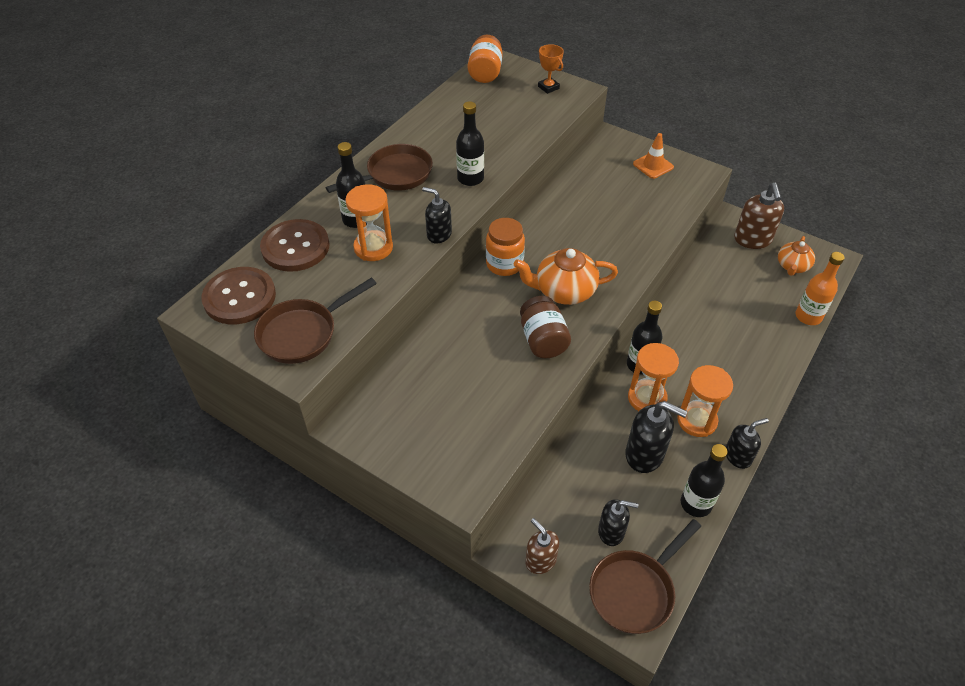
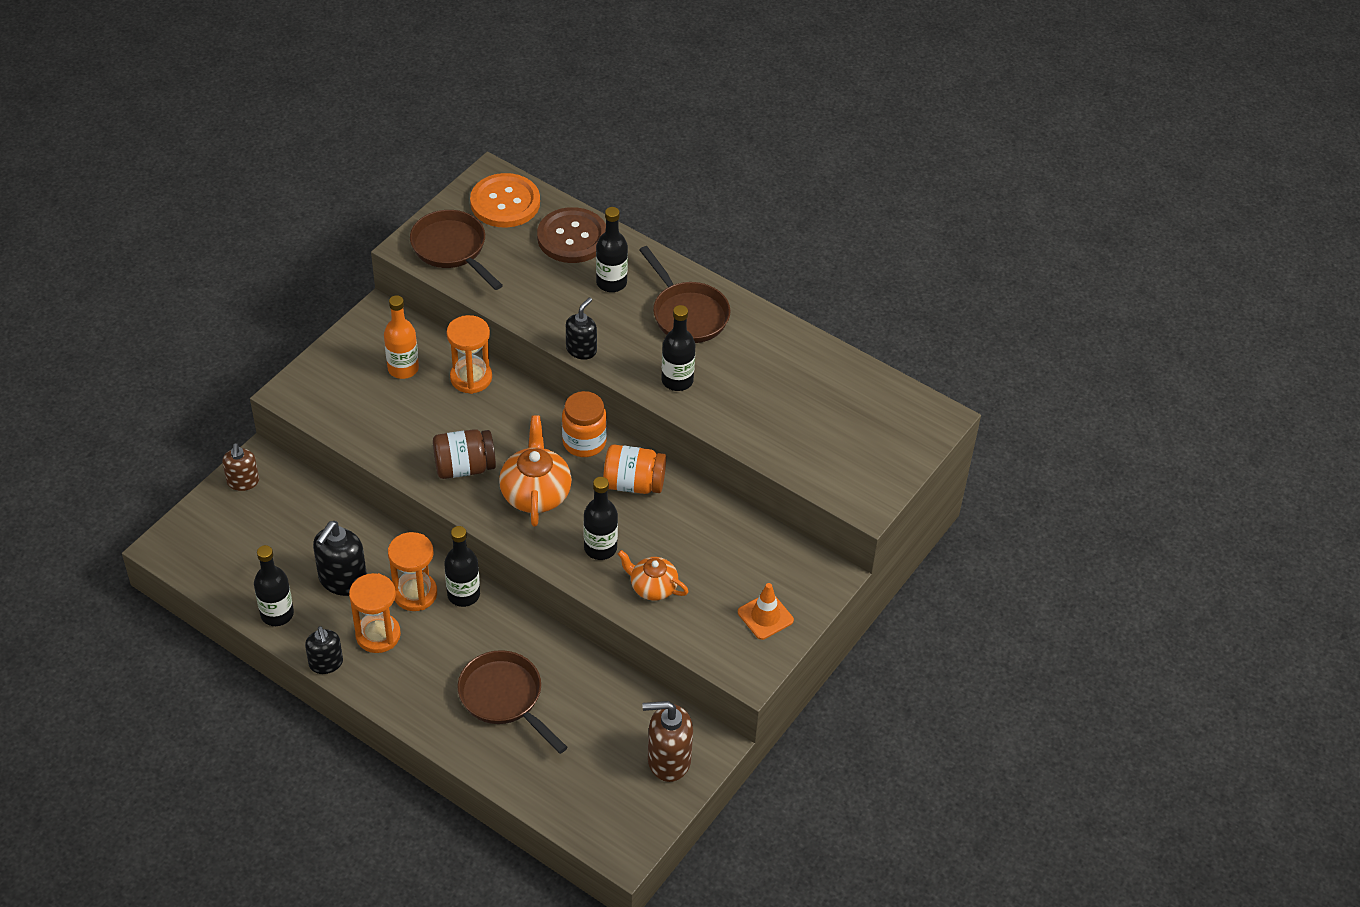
camera: 90 degrees right, 0 degrees up
(239, 297) = (505, 203): brown button -> orange button
(373, 248) = (565, 297): orange hourglass -> orange hourglass (471, 378)
(485, 73) = (906, 406): orange jar -> orange jar (633, 483)
(540, 560) = (243, 482): brown soap dispenser -> brown soap dispenser turned 120 degrees clockwise
(548, 87) = (872, 471): orange trophy -> none
(611, 532) = (260, 539): black soap dispenser -> none
(613, 250) = (600, 548): none -> black bottle
(635, 590) = (198, 549): brown pan -> brown pan (505, 698)
(792, 266) = (612, 795): orange teapot -> orange teapot (652, 587)
(808, 316) = (520, 789): orange bottle -> orange bottle (403, 368)

